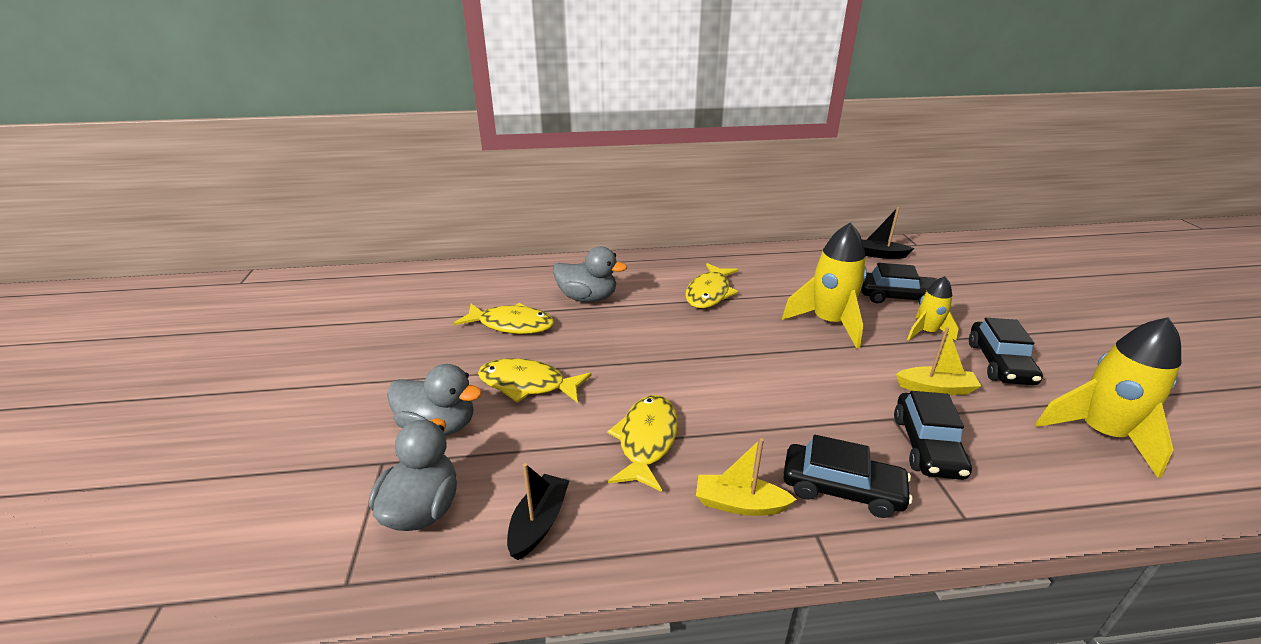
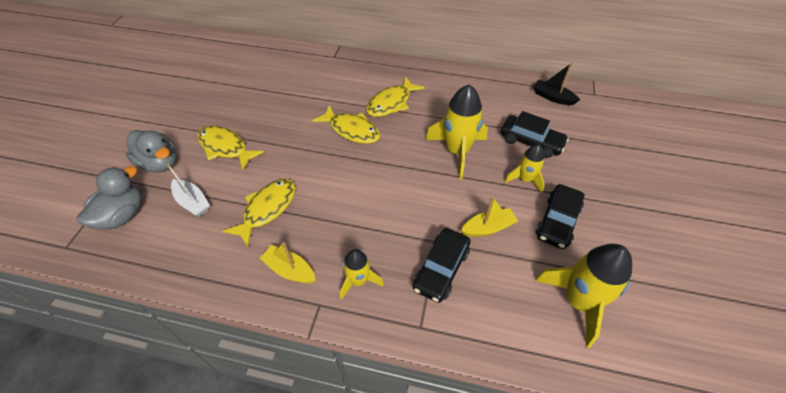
camera: 20 degrees right, 20 degrees up
(511, 325) = (244, 98): yellow fish -> yellow fish (351, 130)
(527, 461) = (192, 202): none -> white boat
(539, 523) = (174, 244): black boat -> none
(587, 298) = (306, 87): grey duck -> none
(841, 489) = (358, 281): black car -> yellow rocket
(935, 388) = (488, 228): yellow boat -> yellow boat turned 45 degrees counterclockwise

